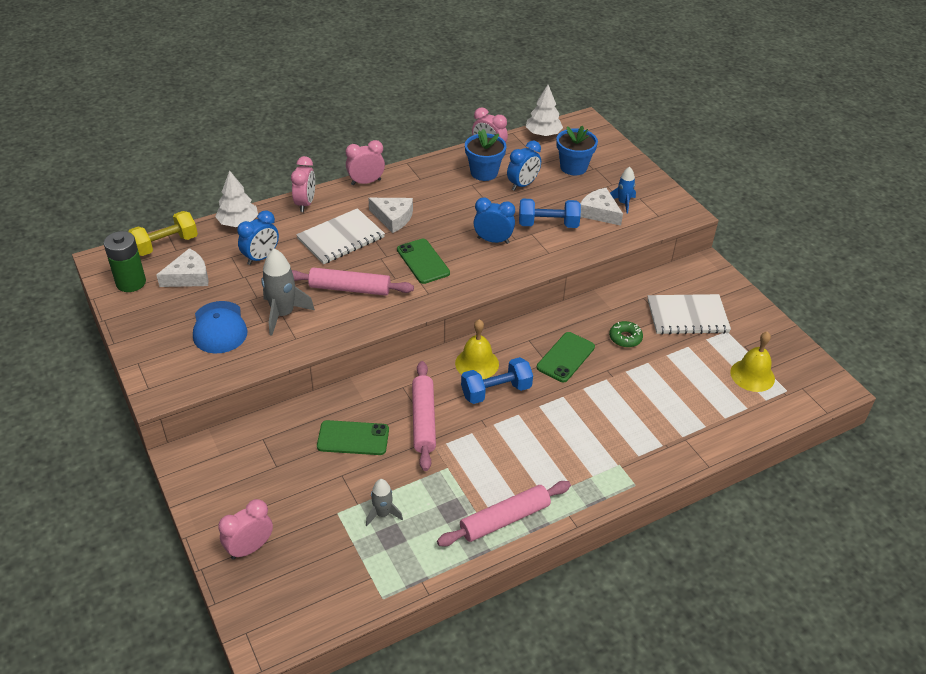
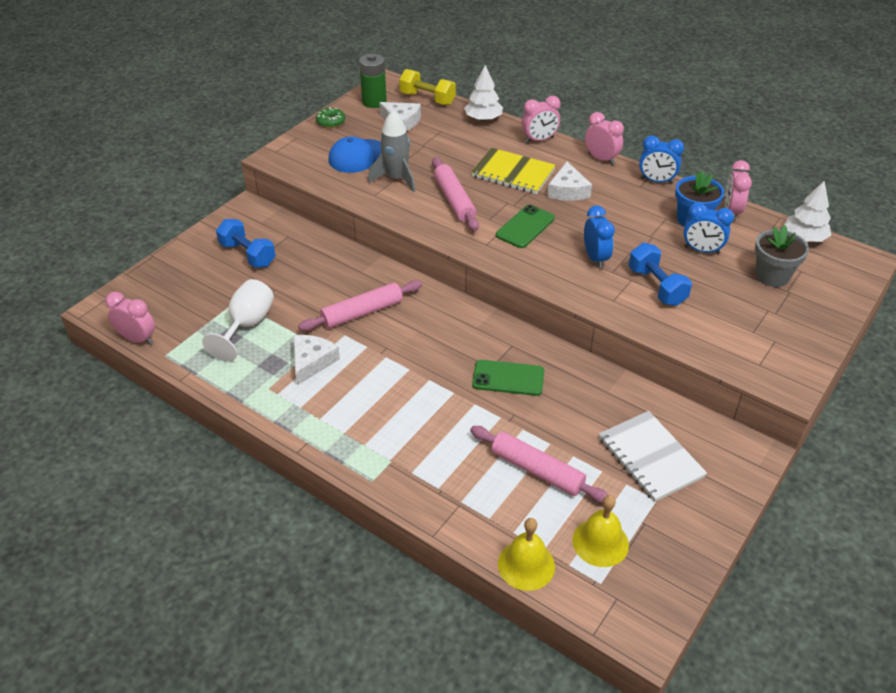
camera: 65 degrees right, 0 degrees up
(250, 548) = (181, 270): pink clock -> pink clock (137, 339)
(261, 257) = (452, 144): blue clock -> blue clock (656, 181)
(341, 238) = (513, 173): white notebook -> yellow notebook
(353, 438) = (317, 281): green phone -> none
(382, 514) = (247, 325): grey rocket -> white goblet
(477, 363) = (454, 321): yellow bell -> yellow bell (526, 565)
(496, 391) = (428, 345): blue dumbbell -> blue dumbbell (248, 255)
(504, 519) = (279, 400): pink rolling pin -> pink rolling pin (537, 470)
(573, 167) = (772, 276): blue flower pot -> grey flower pot
(599, 212) = (715, 317): white cheese -> white cheese (312, 362)
(623, 203) = (751, 330): blue rocket -> none
(625, 338) = (572, 415): green donut -> green donut (331, 122)

